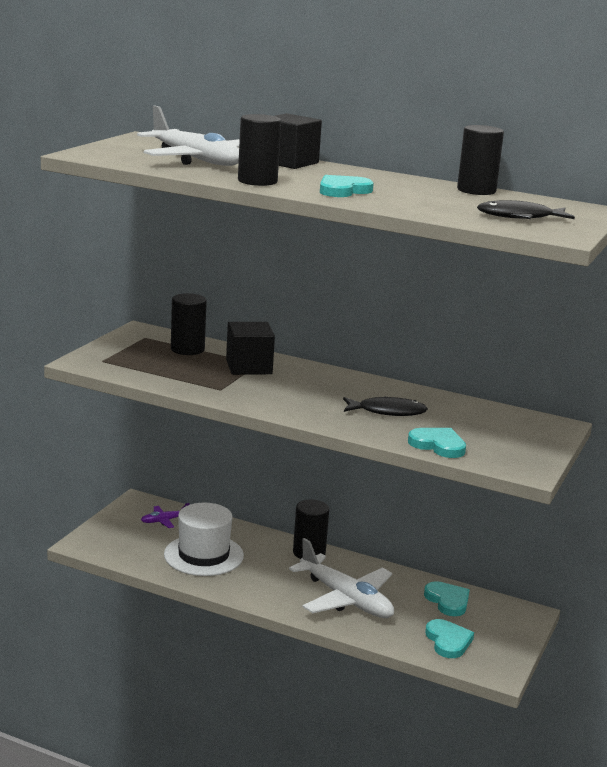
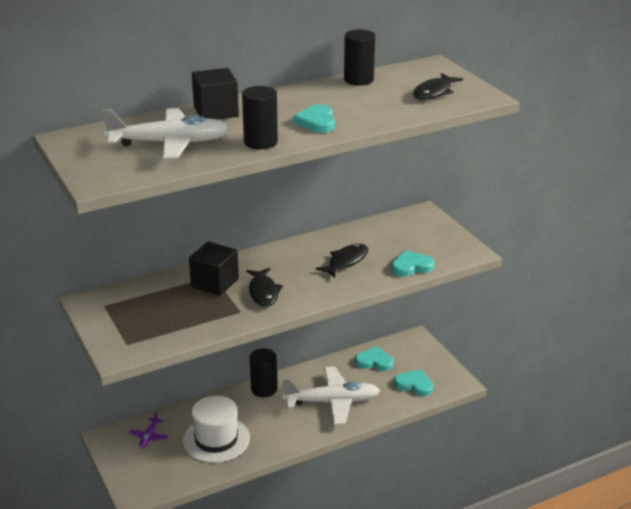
camera: 50 degrees left, 10 degrees up
(187, 349) = (151, 296): black cylinder -> none
(268, 390) = (263, 292): none -> black fish

